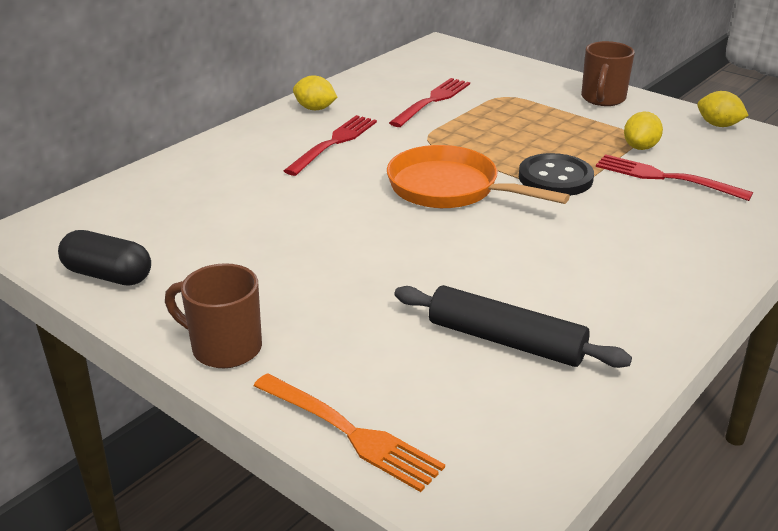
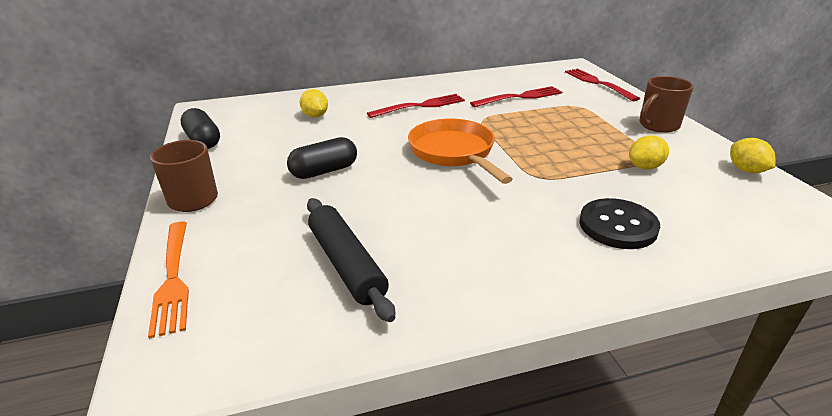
camera: 35 degrees right, 0 degrees up
(315, 109) = (437, 85): yellow lemon -> yellow lemon (315, 116)
(337, 258) = (324, 171): none -> black capsule
(555, 178) = (541, 168): black button -> black button (618, 226)
(665, 178) = (638, 195): red fork -> red fork (598, 83)

